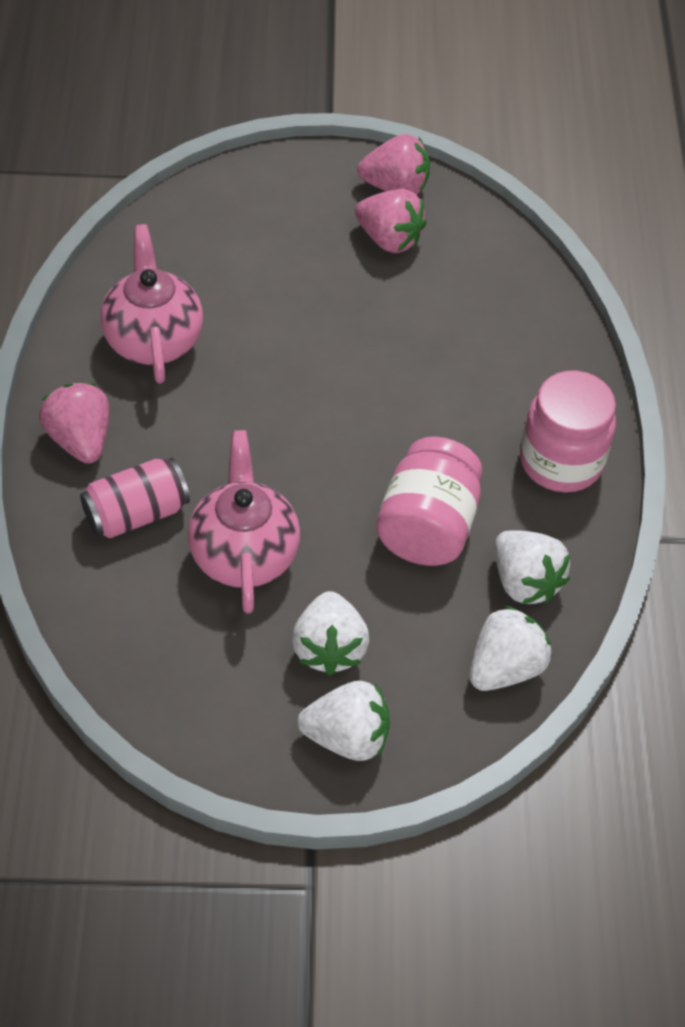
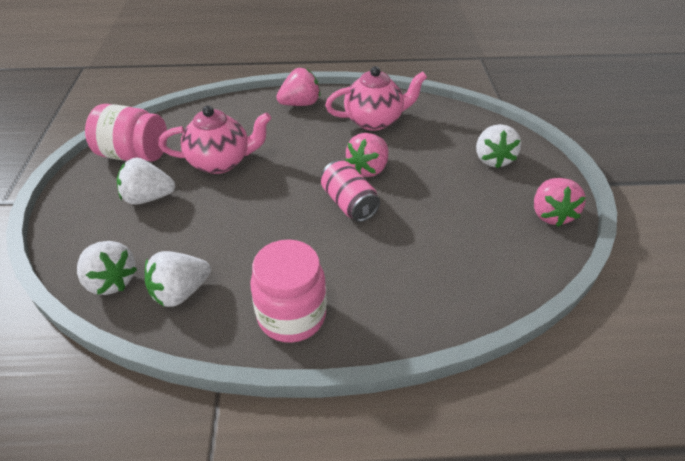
camera: 90 degrees right, 10 degrees down
(136, 514) = (251, 124): pink can -> pink can (349, 203)
(347, 737) = (85, 208): white strawberry -> white strawberry (493, 159)
(389, 239) = (495, 213): pink strawberry -> pink strawberry (368, 169)
(427, 527) = (233, 239): pink jar -> pink jar (134, 155)

